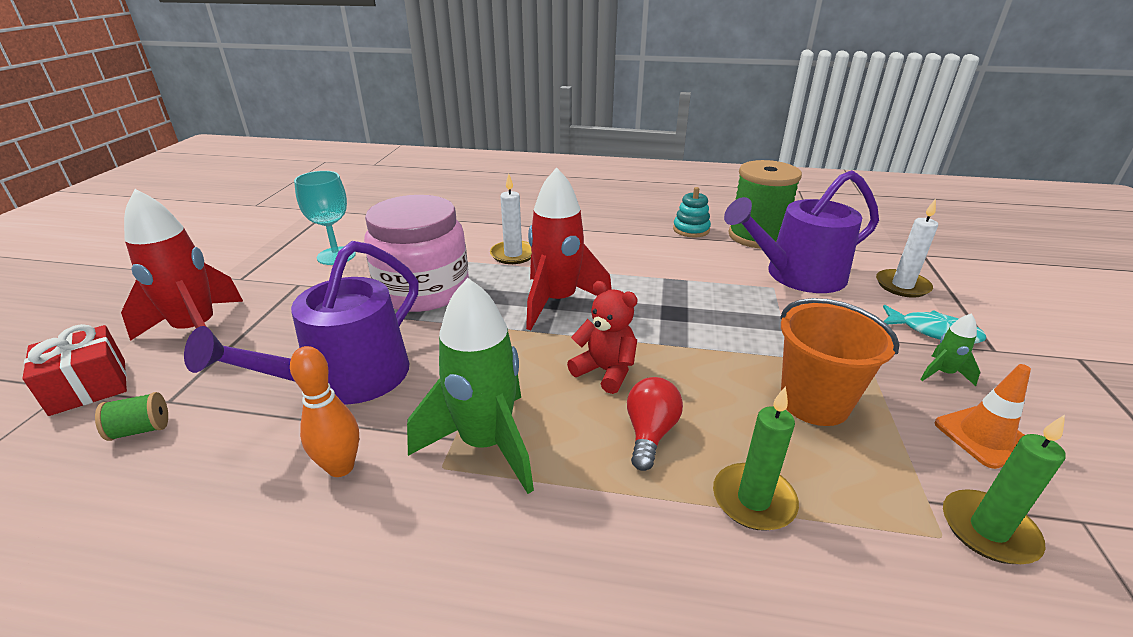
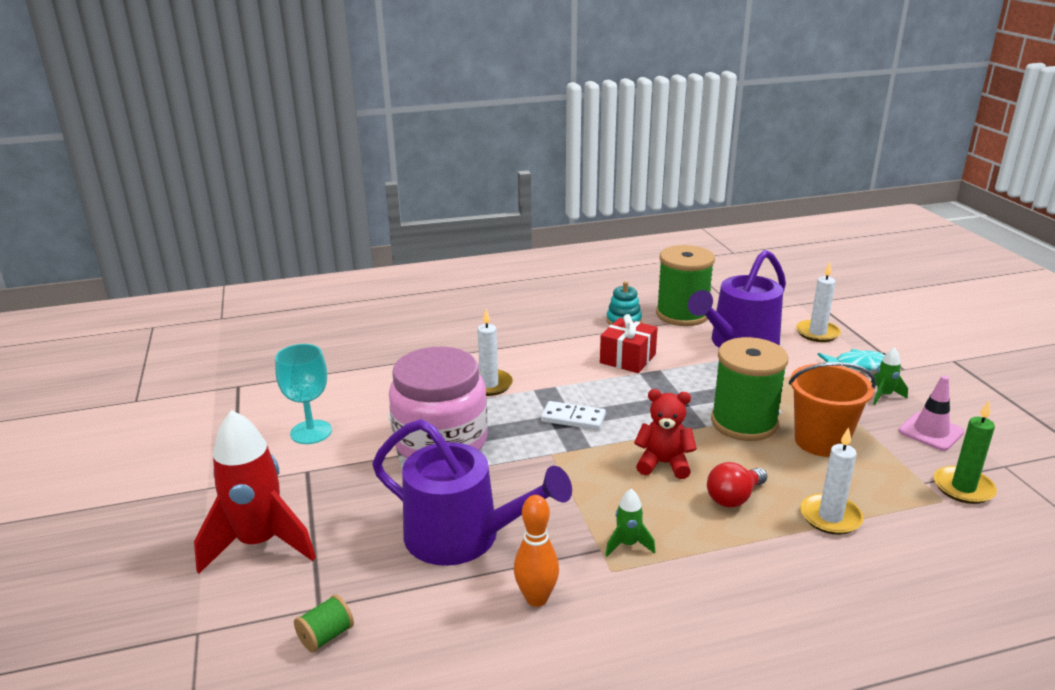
camera: 25 degrees left, 5 degrees down
(89, 387) = (218, 624): red gift -> red gift (627, 358)
(347, 379) = (462, 536): purple watering can -> purple watering can turned 75 degrees counterclockwise
(486, 444) = (628, 544): green rocket -> green rocket, size x0.44
(558, 302) = (573, 418): red rocket -> white domino
(650, 433) = (734, 498): red light bulb -> red light bulb turned 120 degrees counterclockwise
(734, 355) = (744, 423): none -> green spool
(753, 500) = (830, 517): green candle -> white candle
(984, 436) = (931, 432): orange traffic cone -> pink traffic cone

